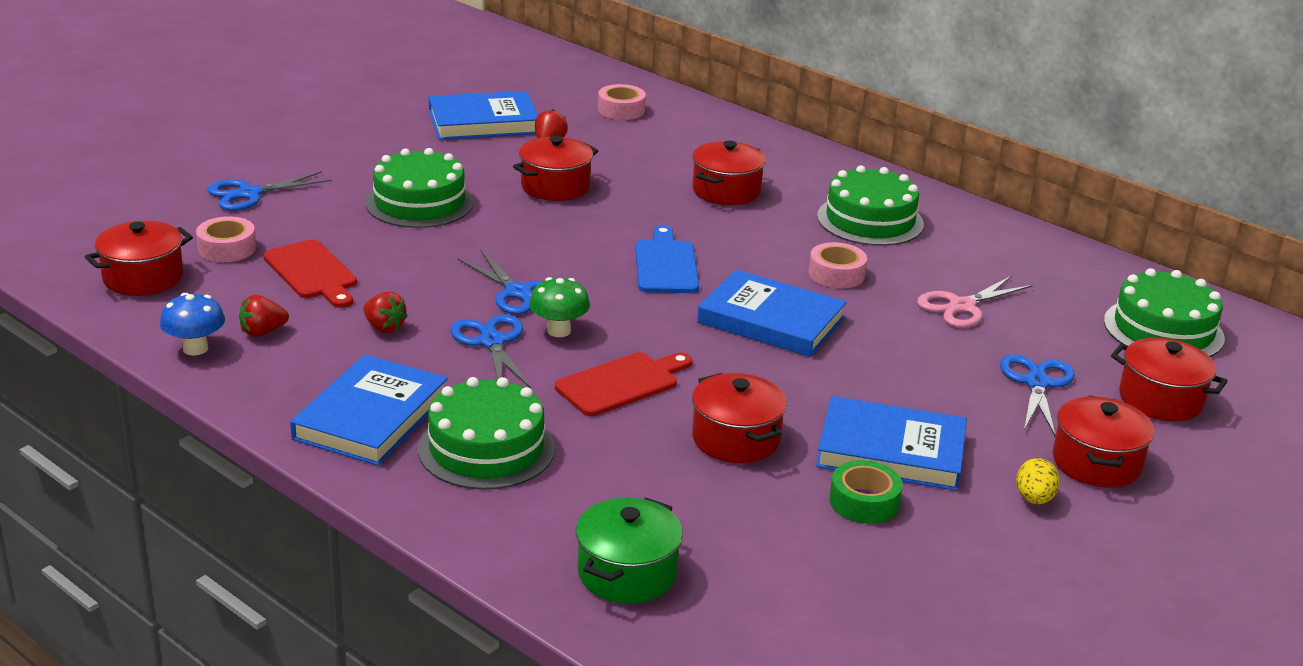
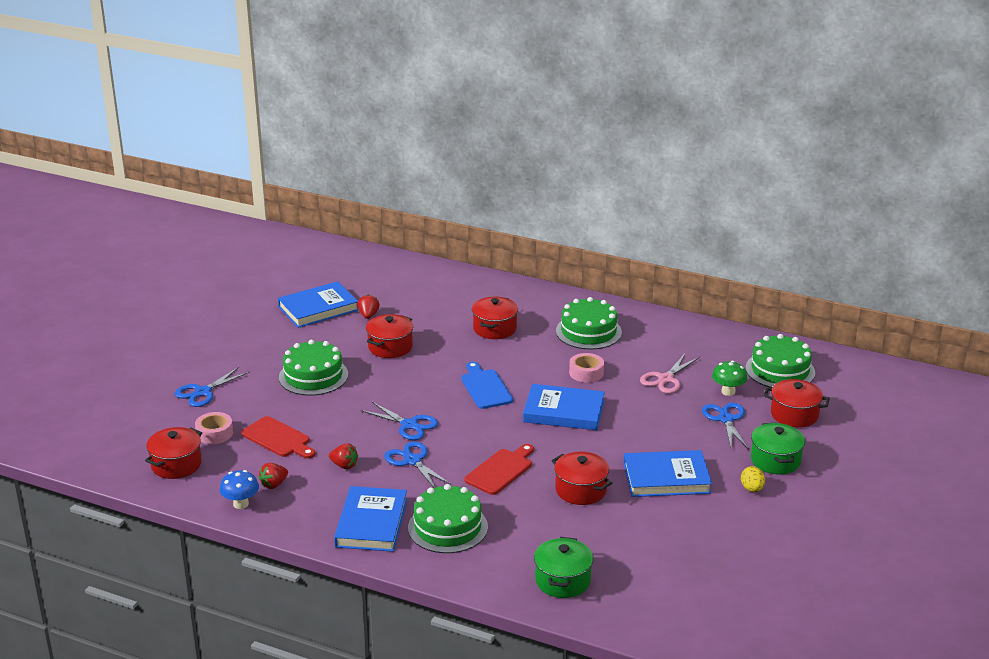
camera: 15 degrees left, 0 degrees up
(559, 331) = (447, 445): green mushroom -> green mushroom (728, 391)
(621, 110) = (400, 282): pink tape -> none
(864, 502) = (666, 511): green tape -> none
(1096, 463) = (775, 460): red pot -> green pot

